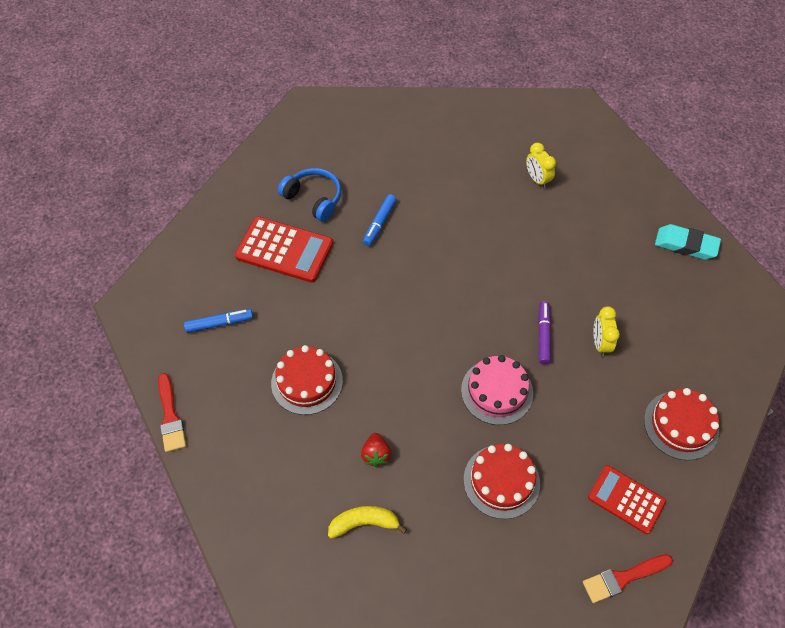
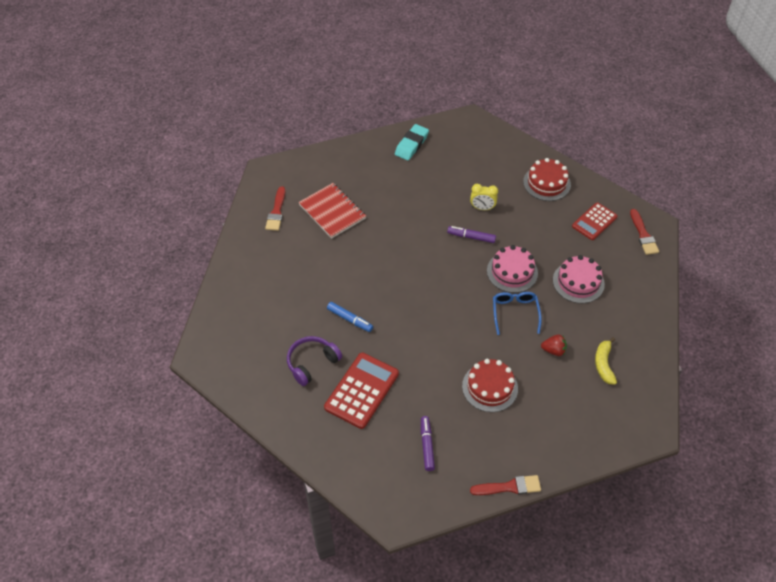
camera: 80 degrees left, 5 degrees down
(219, 323) = (427, 446): blue marker -> purple marker
(314, 198) = (312, 363): blue headphones -> purple headphones
(428, 401) = (515, 312): none -> blue glasses
(501, 481) = (578, 282): red cake -> pink cake
(519, 128) = (276, 212): none -> red brush
(537, 179) = (332, 211): yellow clock -> red notebook

